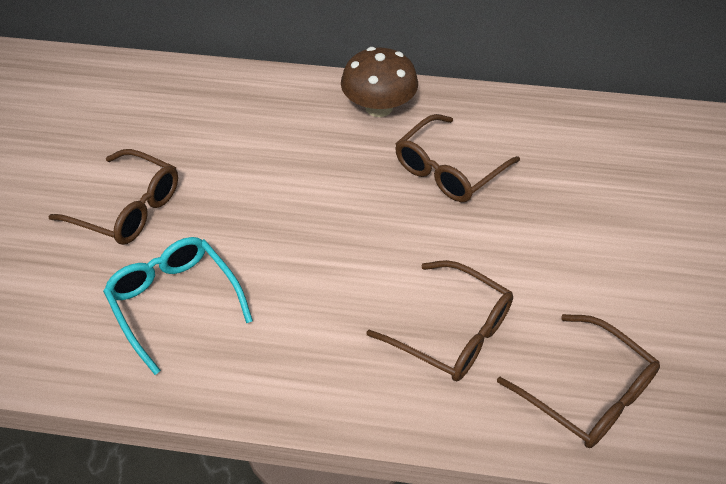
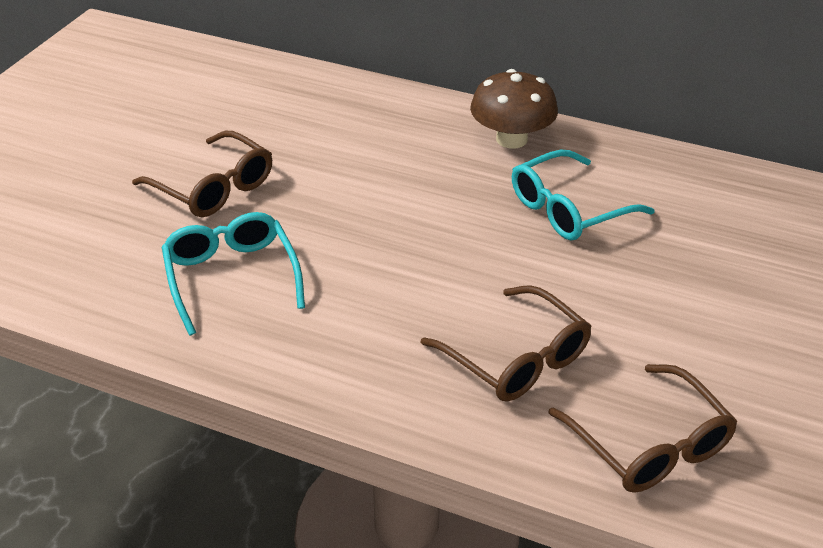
camera: 15 degrees right, 10 degrees down
(448, 170) = (568, 209): brown glasses -> turquoise glasses

